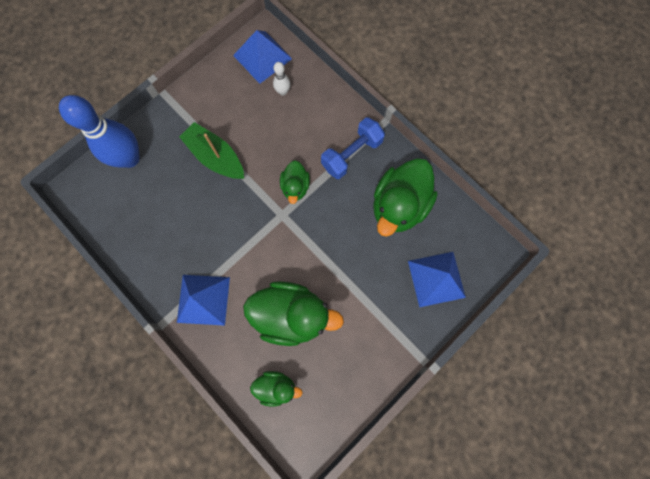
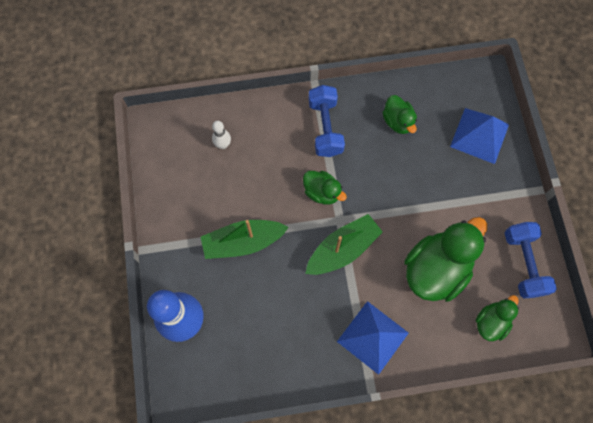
camera: 55 degrees left, 5 degrees down
(259, 232) = (343, 249): none -> green boat
(262, 57) = (175, 140): blue pyramid -> none
(345, 384) = (523, 263): none -> blue dumbbell
(399, 206) = (398, 122): green duck -> green duck, size x0.53

